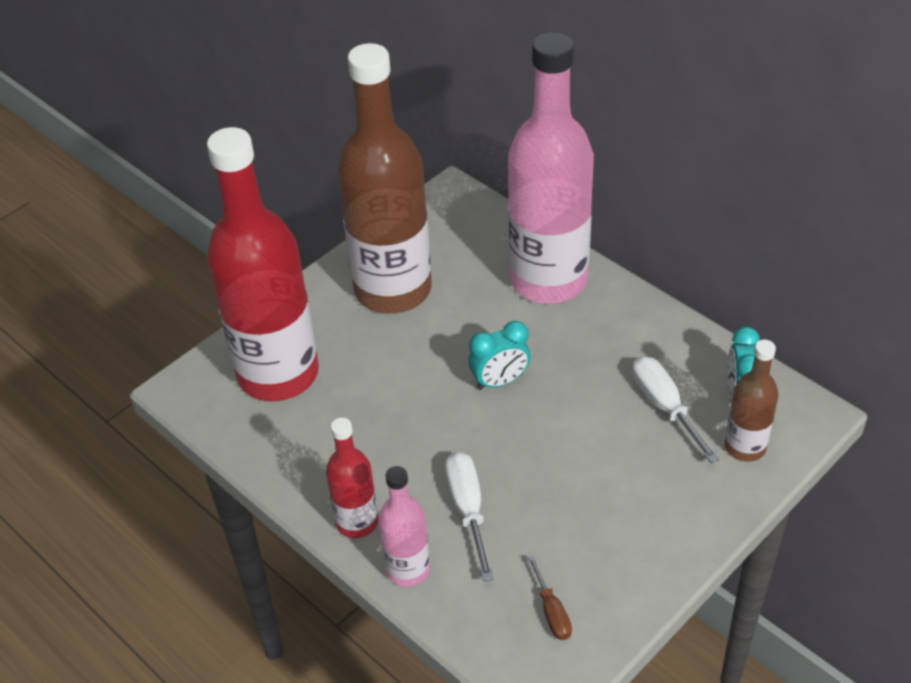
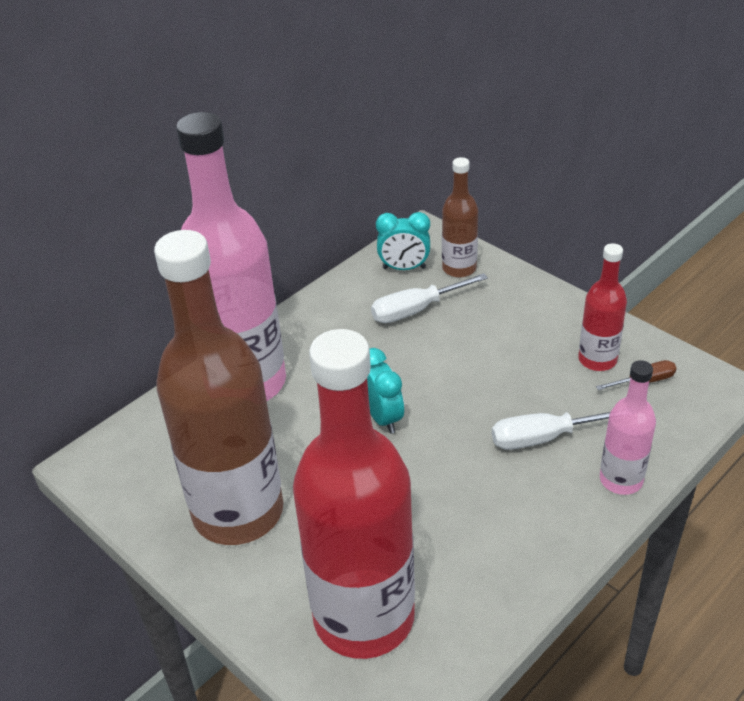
camera: 90 degrees left, 5 degrees down
(357, 522) = (571, 524): red bottle -> red bottle (597, 360)

